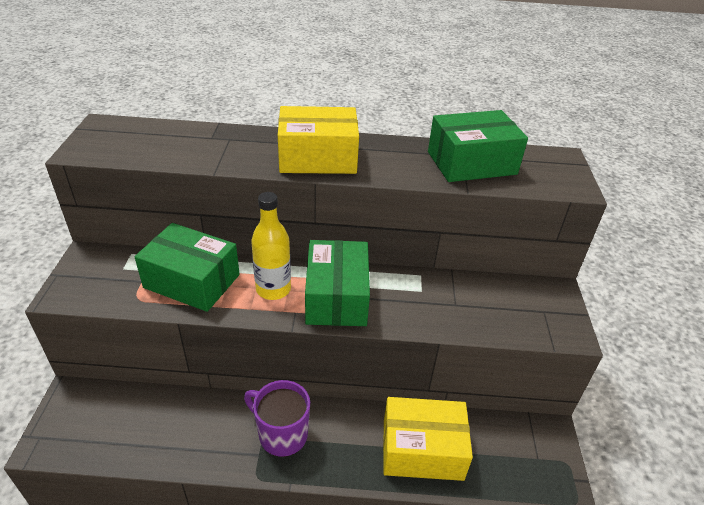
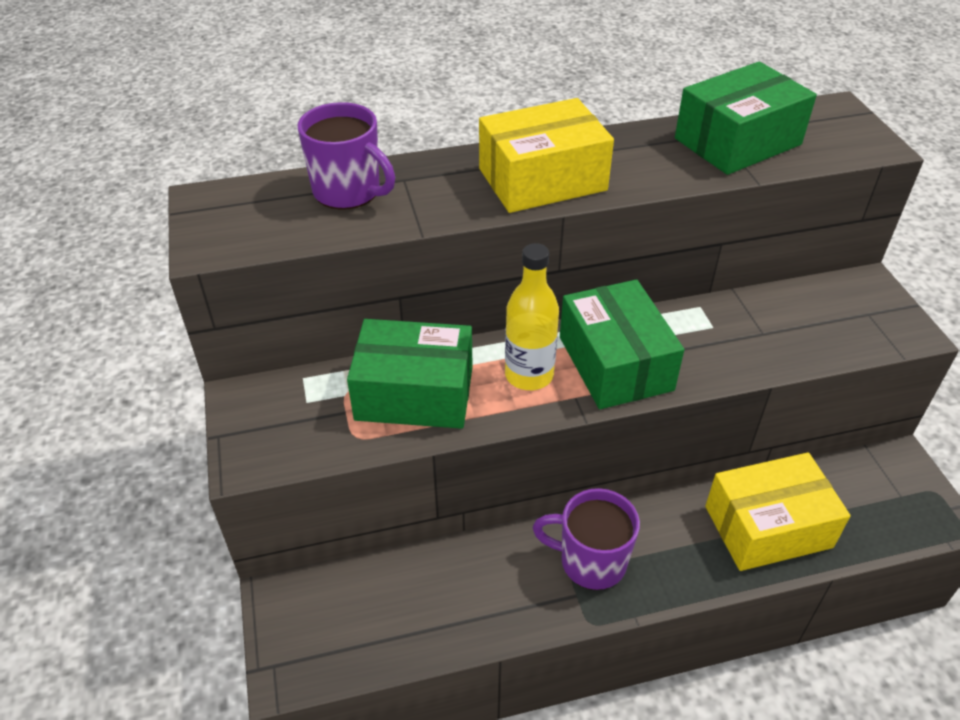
camera: 15 degrees left, 5 degrees up
(189, 139) = (348, 192): none -> purple mug

